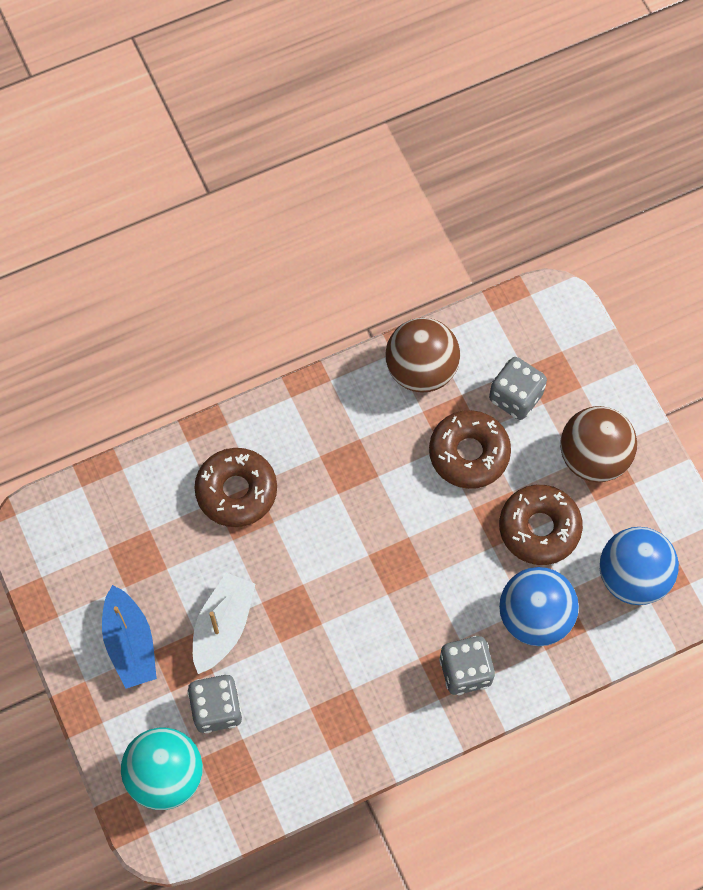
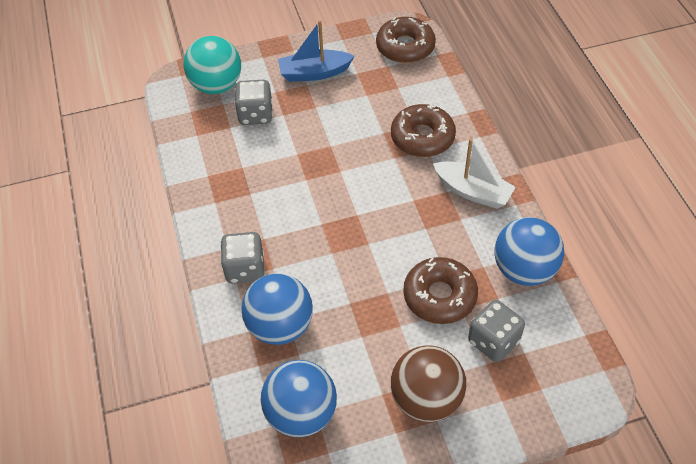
camera: 100 degrees right, 15 degrees down
(223, 626) = (316, 122): white boat -> white boat (473, 191)
(421, 369) = (524, 270): brown ball -> blue ball
(539, 528) = (361, 342): brown donut -> brown donut (405, 47)

